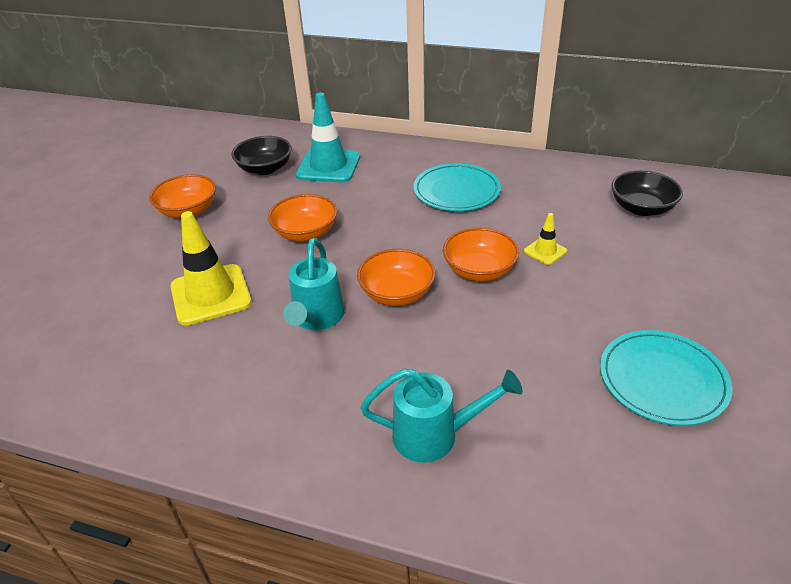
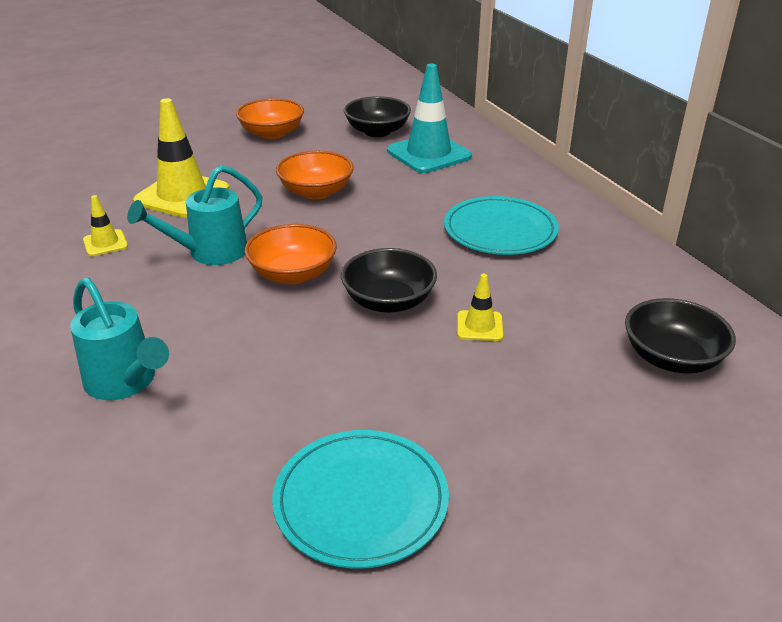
camera: 45 degrees right, 5 degrees down
(223, 367) = (105, 243): none -> yellow traffic cone
(479, 270) = (388, 301): orange bowl -> black bowl

